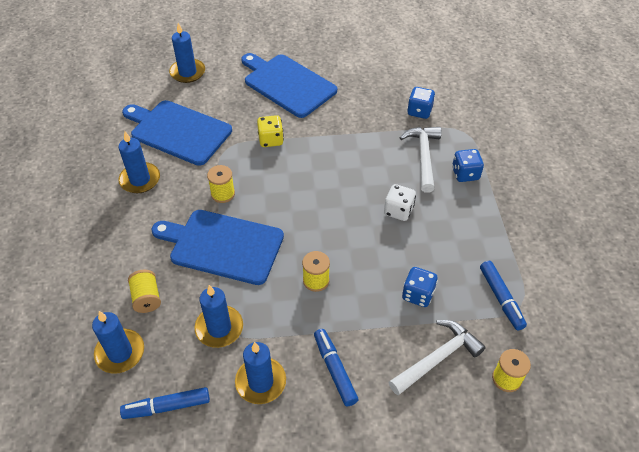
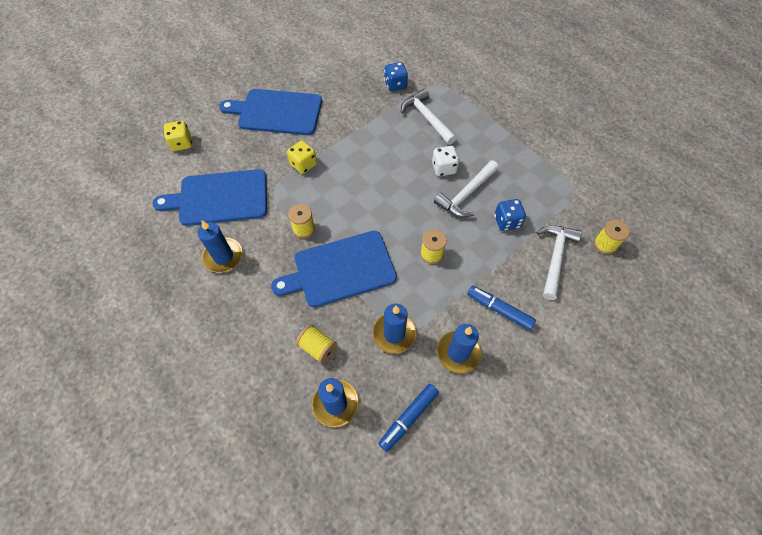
camera: 35 degrees left, 10 degrees up
(187, 72) = (182, 143): blue candle -> yellow dice
(399, 247) = (466, 195): none -> white hammer
(465, 174) = (465, 116): blue dice -> none
(501, 298) = (558, 192): blue marker -> none

